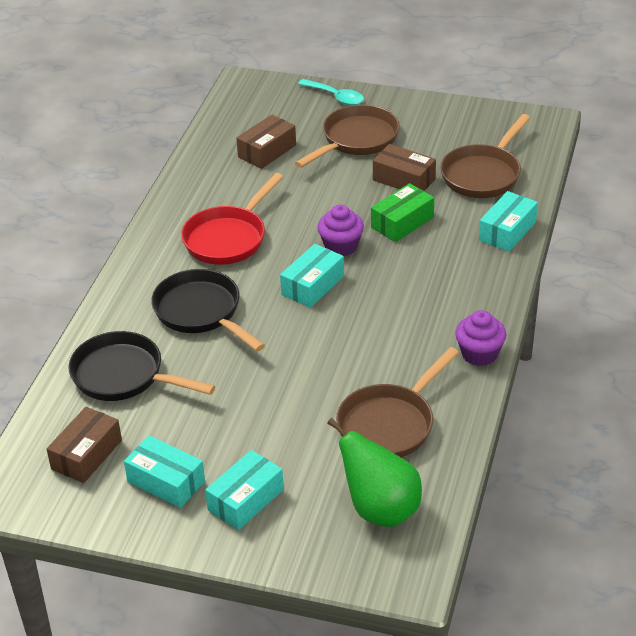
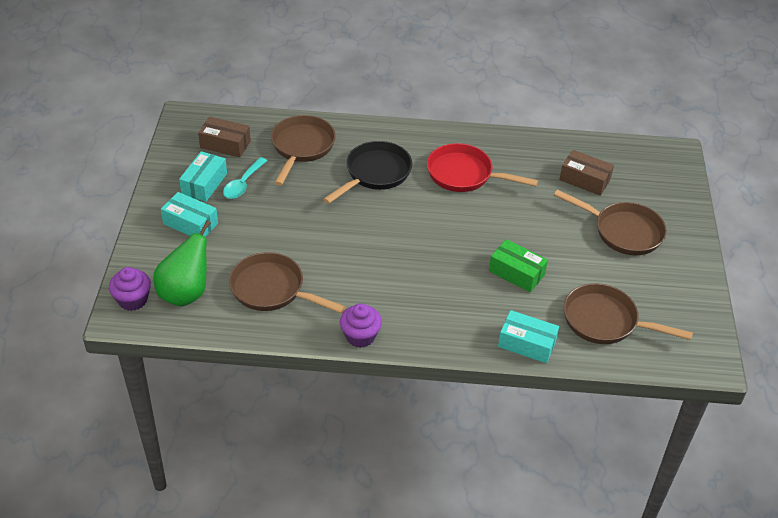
camera: 75 degrees right, 5 degrees up
(123, 376) = (301, 147): black pan -> brown pan
(312, 285) = (420, 228): turquoise box -> none
(336, 97) = (682, 211): turquoise spoon -> turquoise spoon (243, 184)
(341, 246) = (473, 239): purple cupcake -> purple cupcake (133, 300)
(404, 179) = (577, 268): brown box -> none

